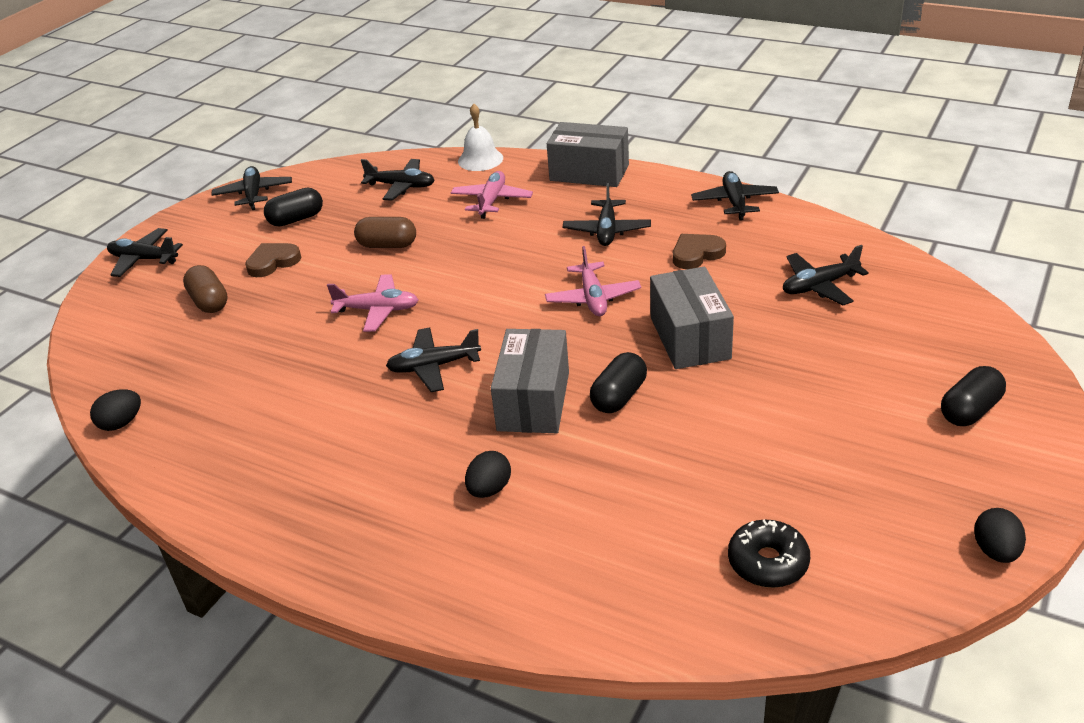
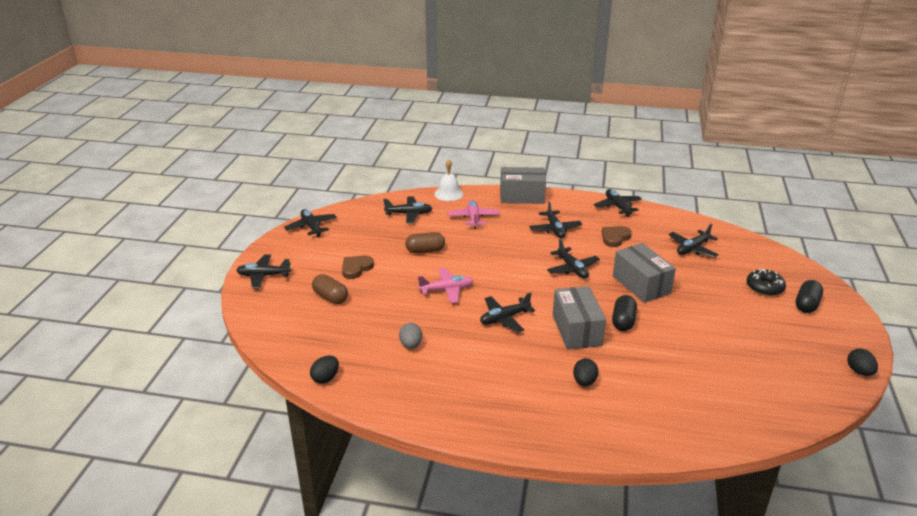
camera: 20 degrees left, 5 degrees down
(270, 389) = (411, 345): none -> grey egg
(296, 219) = (353, 240): black capsule -> none
(593, 298) = (572, 269): pink plane -> black plane
(768, 562) = (756, 395): black donut -> black donut (764, 287)

